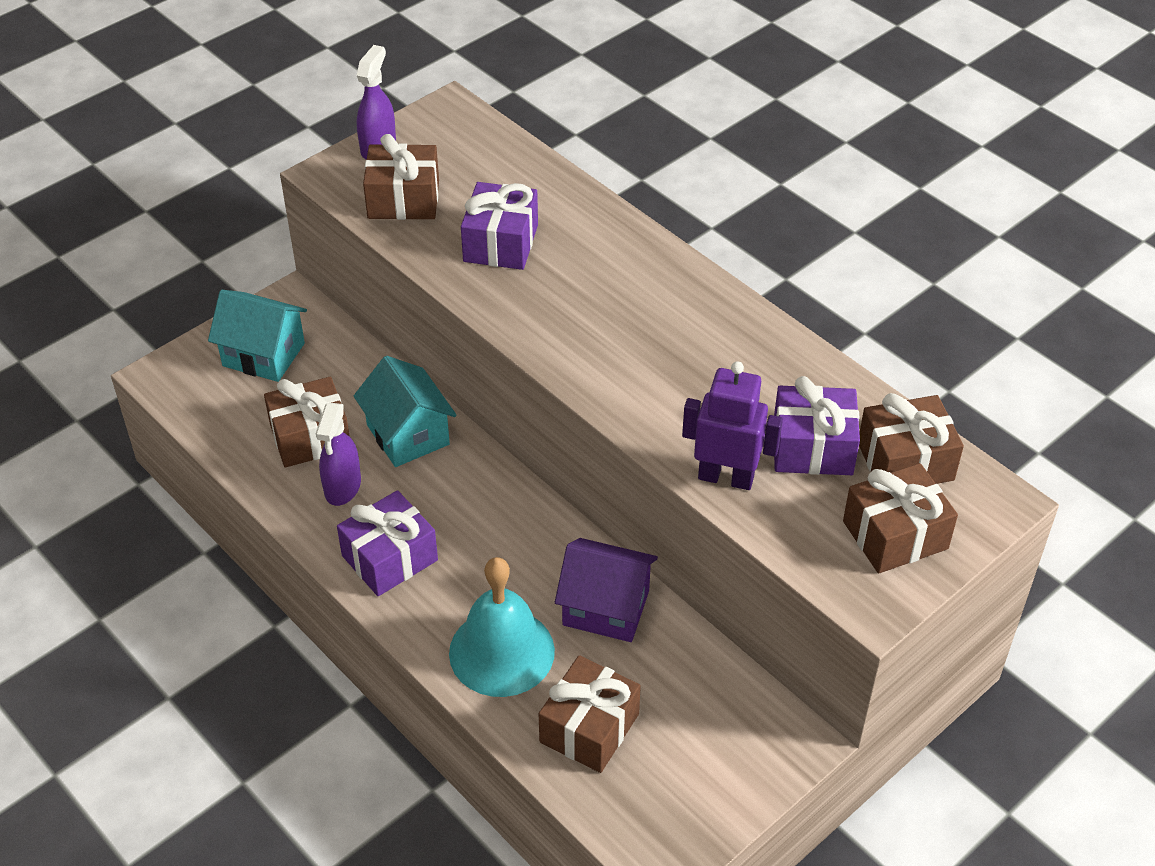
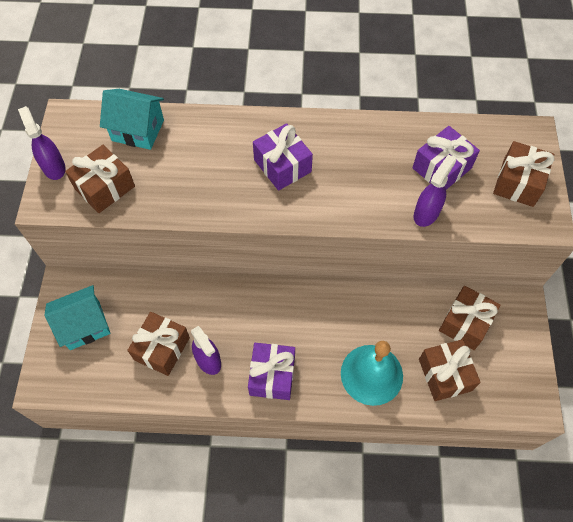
camera: 45 degrees left, 15 degrees up
(408, 435) = (207, 306): turquoise house -> turquoise house (138, 130)
(500, 243) = (184, 174): purple gift -> purple gift (282, 166)
(605, 608) = (388, 313): purple house -> none
(726, 477) = (426, 213): purple robot -> purple spray bottle
(905, 461) = (482, 144): brown gift -> brown gift (465, 323)

